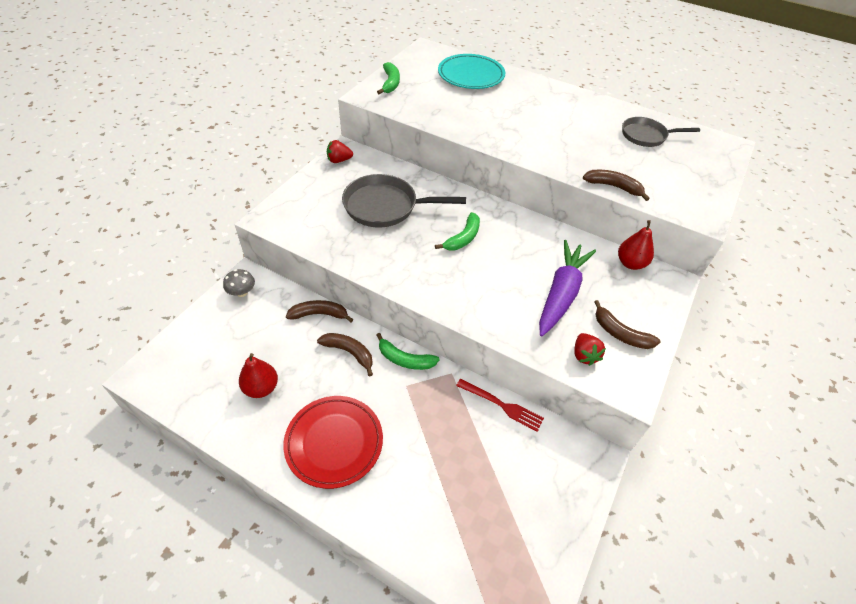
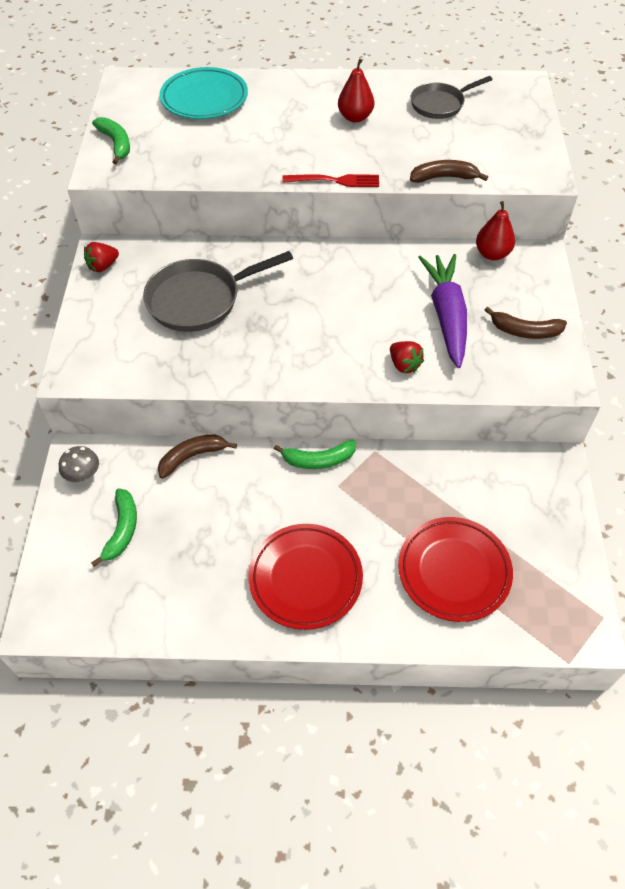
camera: 25 degrees left, 5 degrees up
(261, 388) = (187, 564): red pear -> red pear (355, 117)
(349, 353) = (255, 481): brown banana -> none
(450, 500) = (454, 571): none -> red plate
(463, 238) = (310, 299): green banana -> green banana (122, 530)
(502, 405) = (444, 458): red fork -> red fork (335, 181)
(584, 355) = (505, 368): red strawberry -> red strawberry (404, 365)

